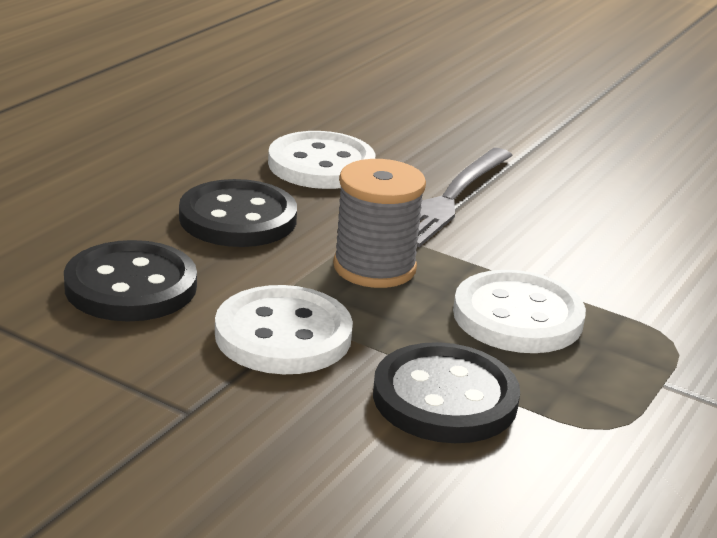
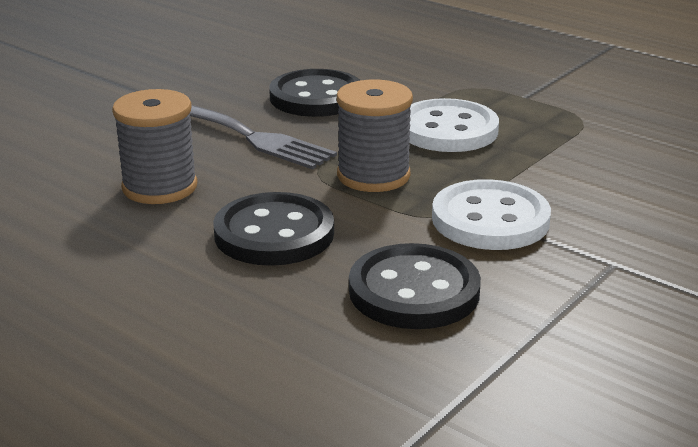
camera: 80 degrees left, 0 degrees up
(321, 165) = (160, 187): white button -> grey spool
(445, 398) = (564, 164): black button -> black button (316, 97)

